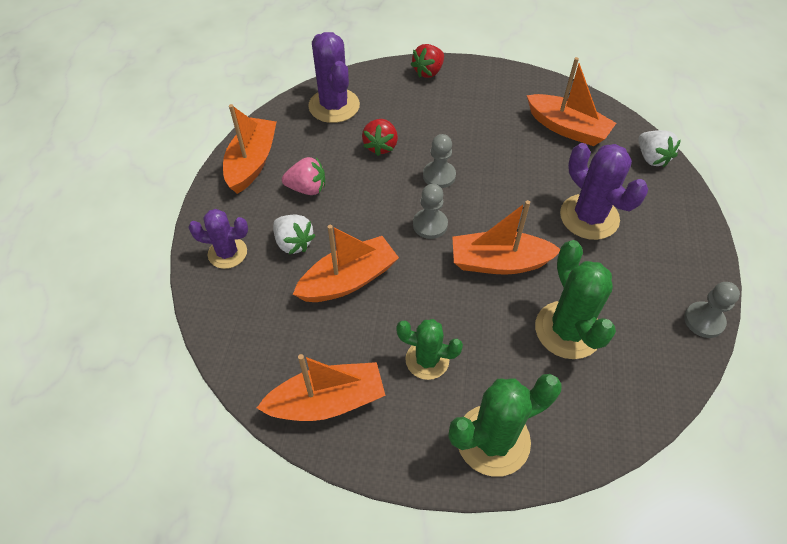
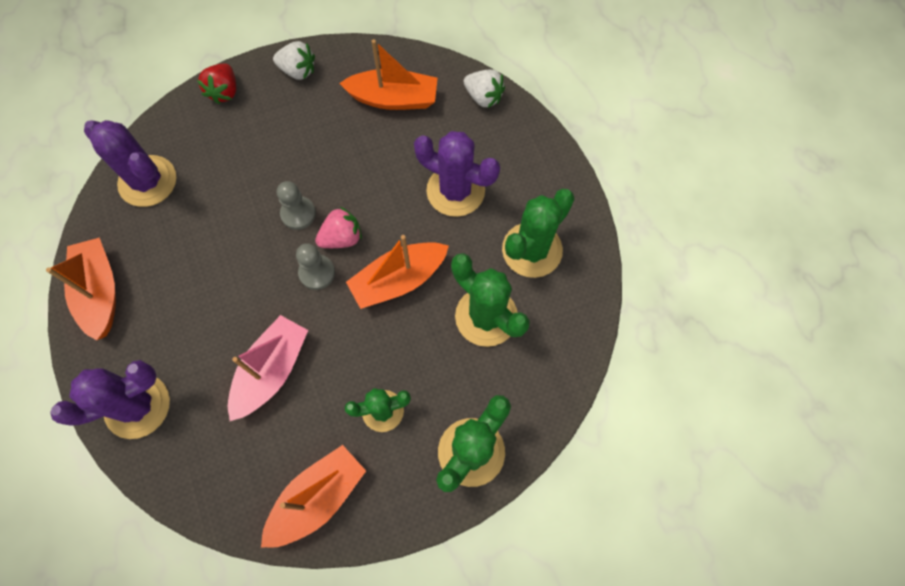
camera: 30 degrees left, 15 degrees up
(227, 253) = (137, 406): purple cactus -> purple cactus, size x1.56
(293, 243) = (197, 360): white strawberry -> white strawberry (298, 71)
(307, 188) = (176, 293): pink strawberry -> pink strawberry (342, 238)
(348, 280) = (271, 371): orange boat -> pink boat
(380, 146) = (223, 207): red strawberry -> none
(642, 295) = (532, 250): none -> green cactus
(704, 320) = (589, 248): grey pawn -> none

